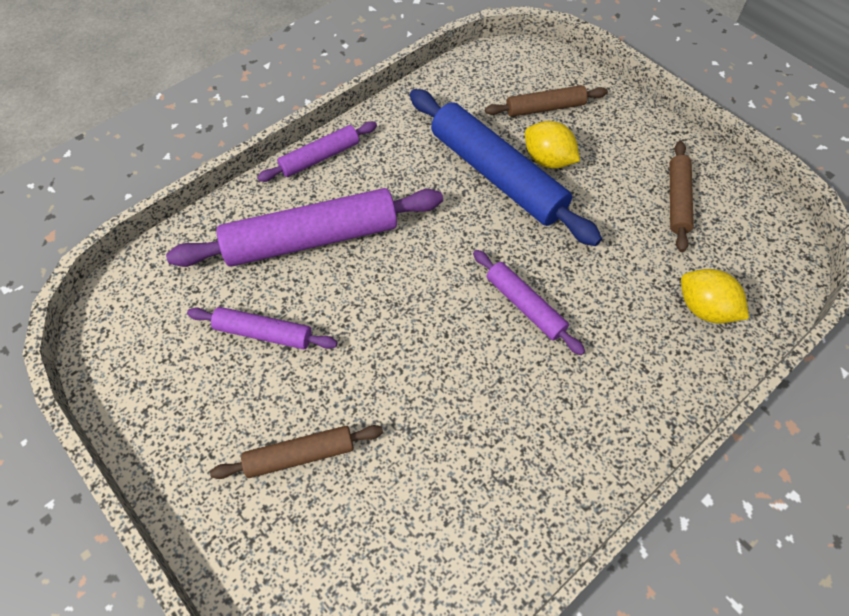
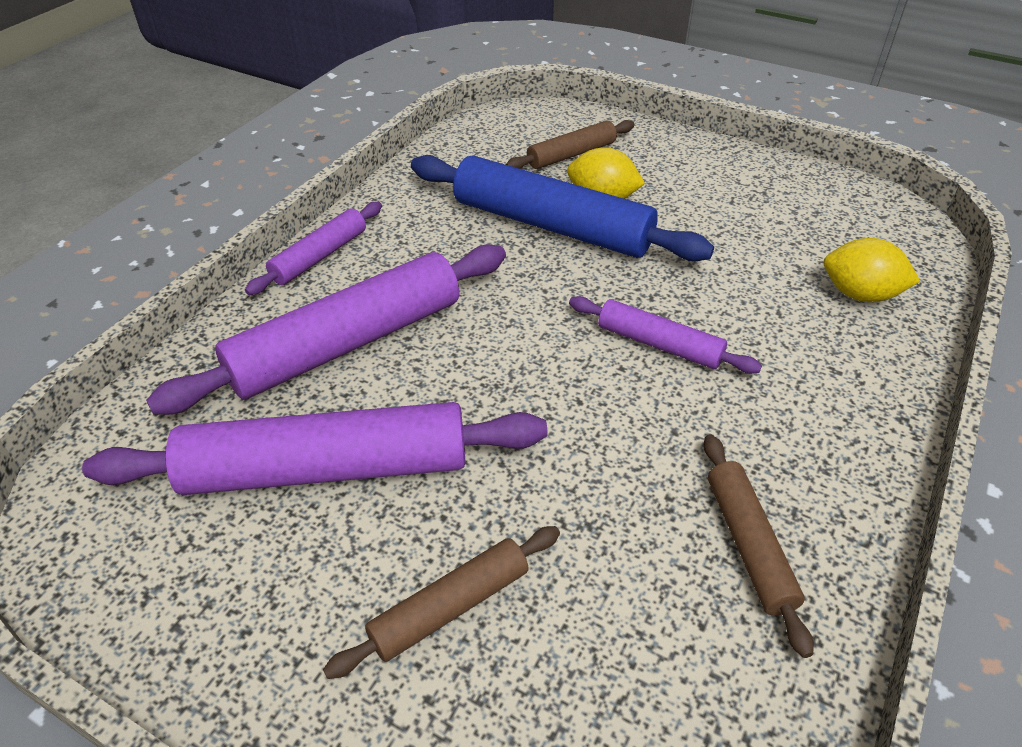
camera: 20 degrees left, 15 degrees down
(264, 333) = (327, 468): purple rolling pin -> purple rolling pin, size x1.90
(677, 200) = (765, 204): brown rolling pin -> brown rolling pin (748, 545)

